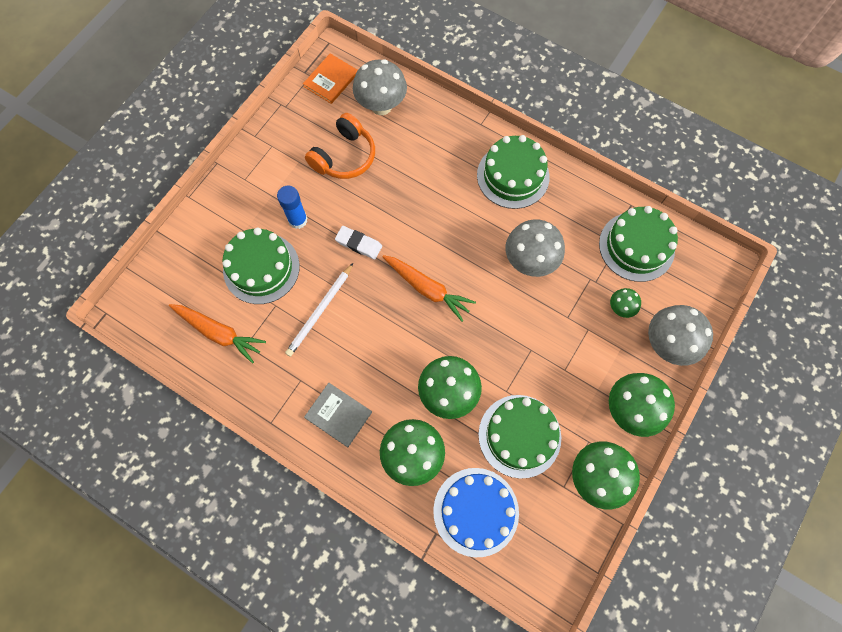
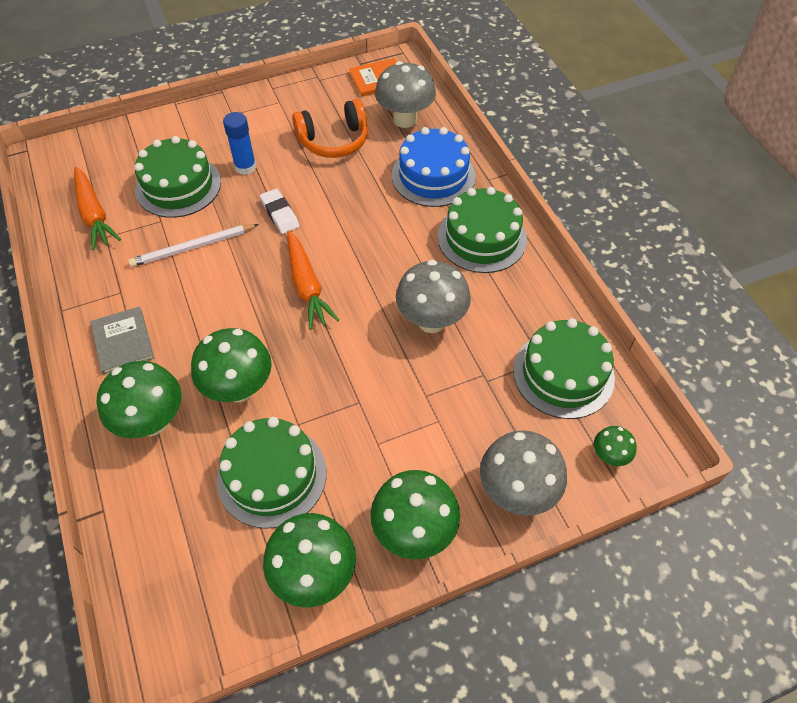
camera: 35 degrees right, 15 degrees down
(476, 511) = (160, 517): blue cake -> blue cake (433, 176)
(620, 308) = (492, 422): green mushroom -> green mushroom (609, 456)

